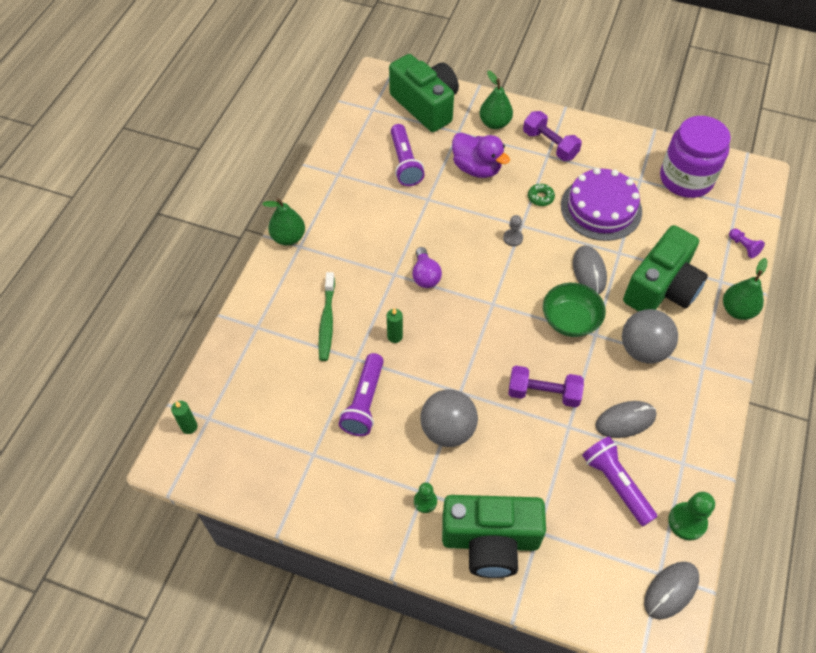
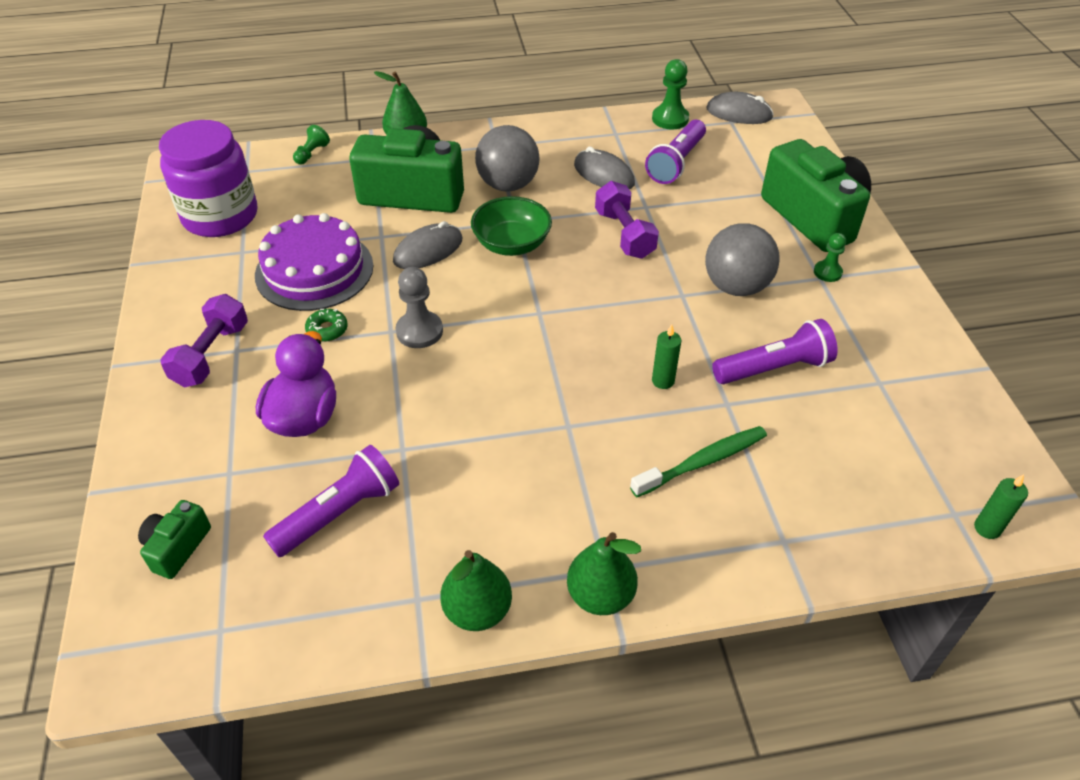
camera: 120 degrees left, 10 degrees down
(425, 275) = (545, 392): purple light bulb -> none
(426, 105) = (177, 547): green camera -> green camera, size x0.47
(494, 123) = (188, 434): green pear -> green pear (477, 610)
(513, 238) = (419, 331): grey pawn -> grey pawn, size x1.58
(743, 247) = (311, 154): purple pawn -> green pawn

